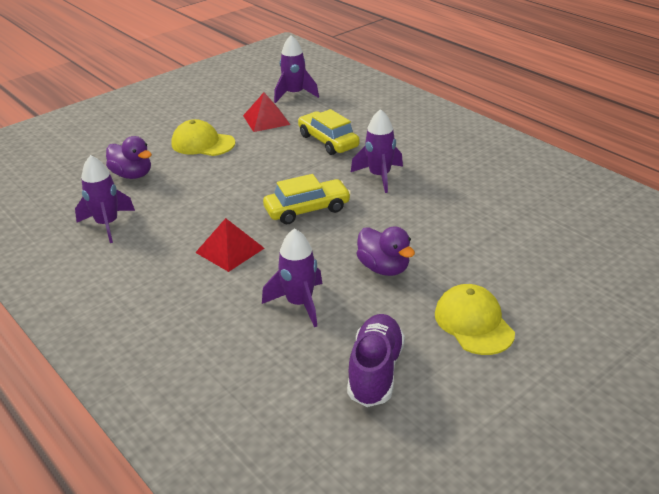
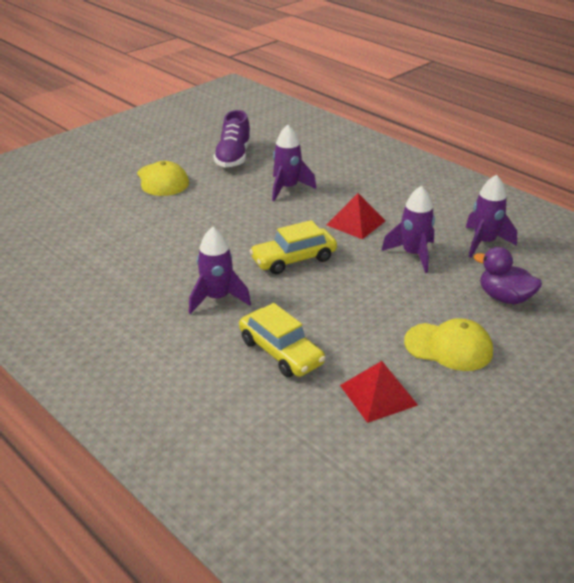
camera: 175 degrees right, 0 degrees up
(294, 94) = (350, 462): purple rocket -> purple rocket (413, 255)
(384, 268) = (222, 211): purple duck -> none

